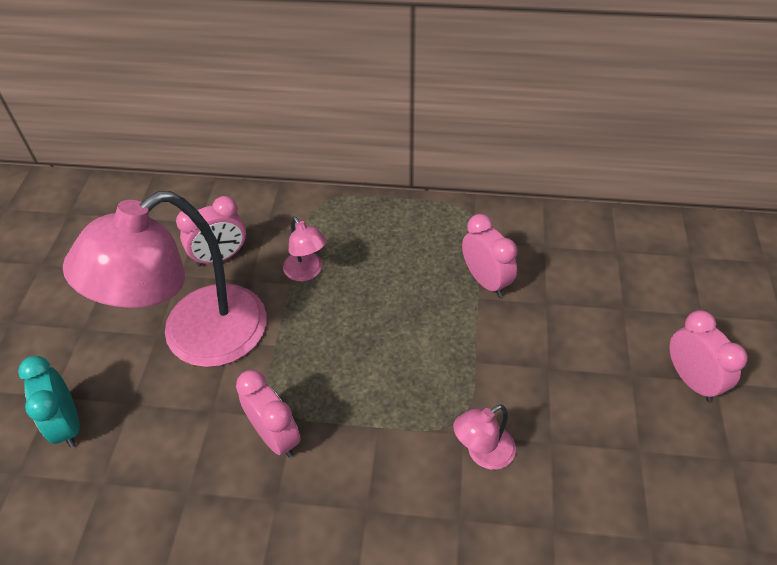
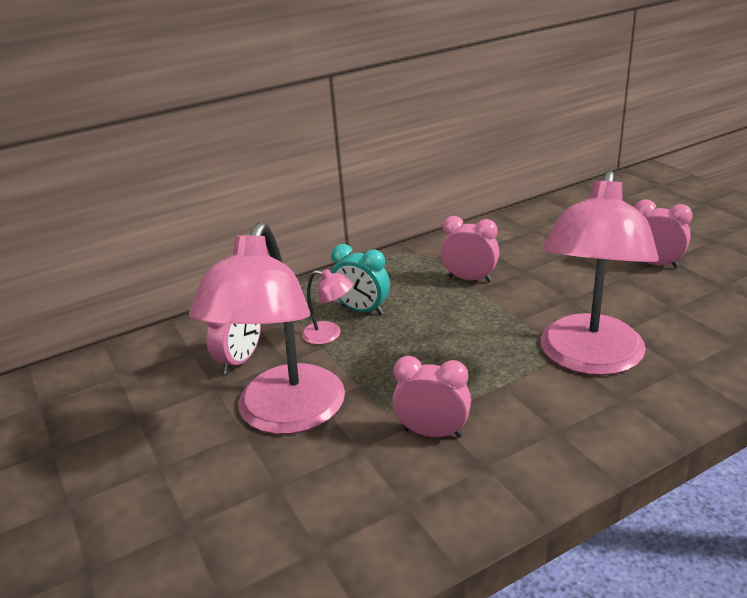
camera: 35 degrees left, 20 degrees down
(68, 424) = (230, 533): turquoise clock -> turquoise clock (362, 310)
(483, 453) = (589, 359): pink lamp -> pink lamp, size x2.41

